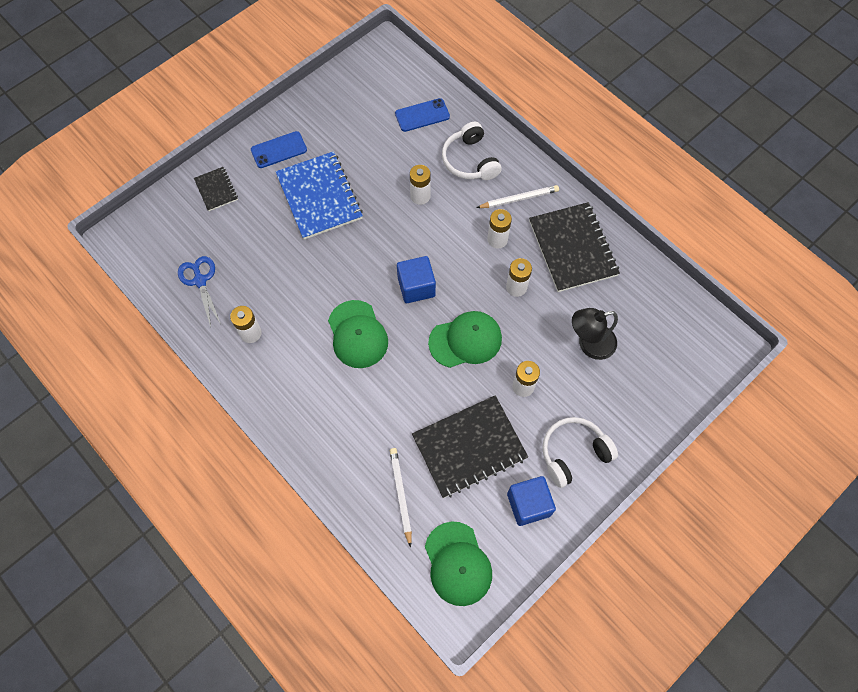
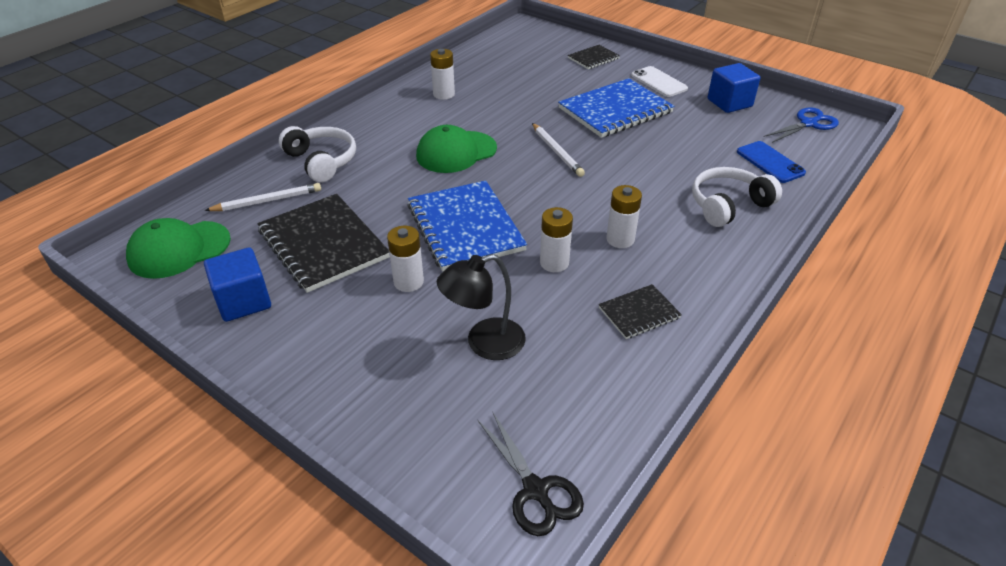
camera: 80 degrees right, 25 degrees down
(200, 281) = (492, 64): blue scissors -> blue scissors (808, 124)
(279, 150) = (658, 82): blue phone -> white phone
(416, 287) = (527, 183): blue cube -> blue cube (729, 103)
(420, 196) = (652, 173): white battery -> none
(465, 340) = (465, 227): green cap -> blue notebook
(519, 198) = (694, 253): white pencil -> white pencil (557, 152)
(572, 248) = (639, 313): black notebook -> black notebook, size x0.51
(573, 453) = (313, 339): white headphones -> white headphones (322, 161)
(589, 344) = (484, 343): black lamp -> black lamp turned 90 degrees counterclockwise
(700, 334) = (535, 490): none -> black scissors

